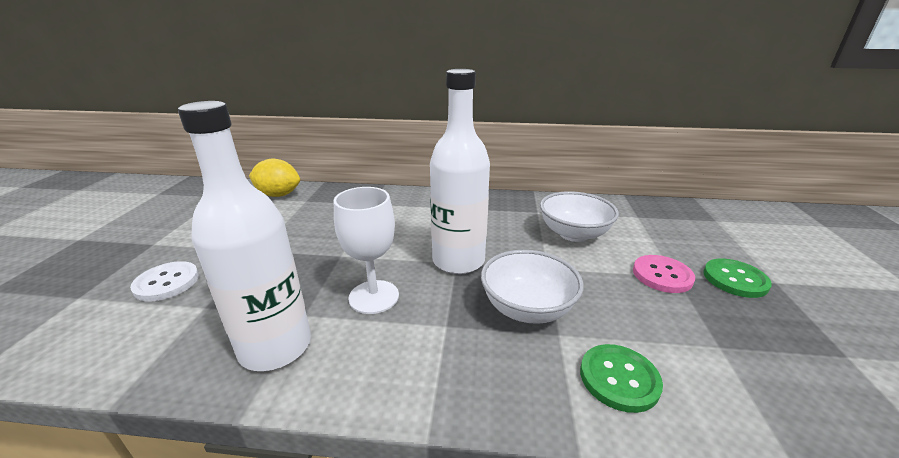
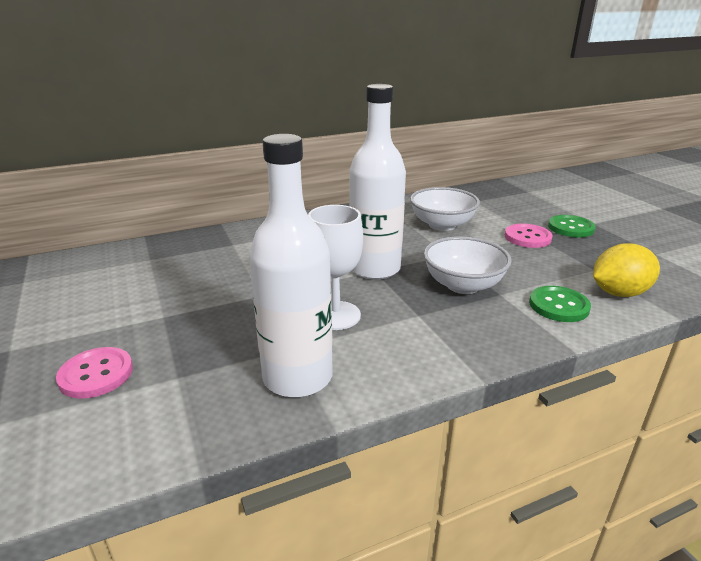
camera: 30 degrees left, 0 degrees up
(167, 283) = (96, 374): white button -> pink button
(278, 195) = (105, 261): yellow lemon -> yellow lemon (618, 293)

